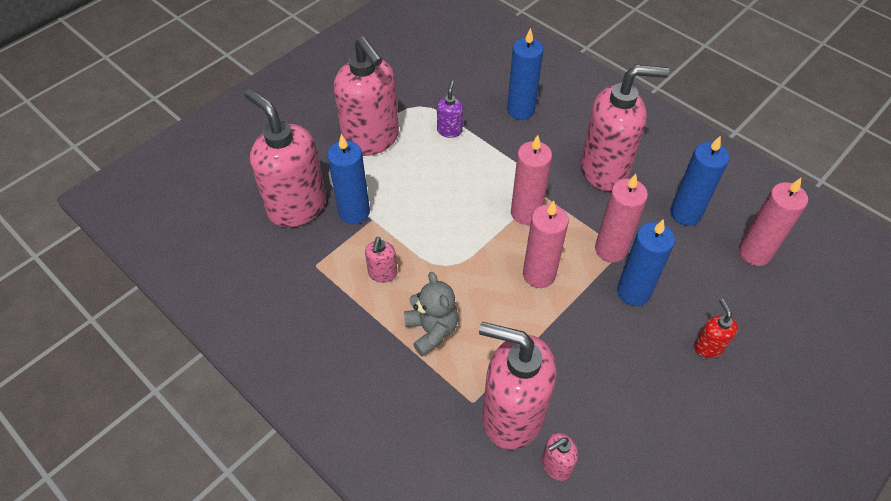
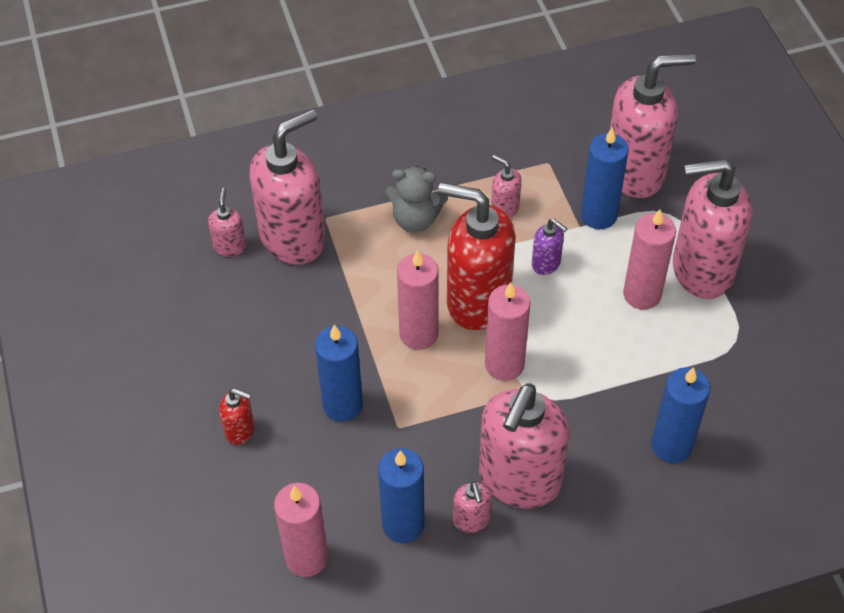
camera: 120 degrees right, 0 degrees up
(449, 130) = (675, 352): purple soap dispenser -> purple soap dispenser (546, 264)
(483, 252) = (477, 301): none -> red soap dispenser
(610, 249) = (406, 416): pink candle -> pink candle (642, 294)
(651, 181) = (471, 520): none -> pink soap dispenser

